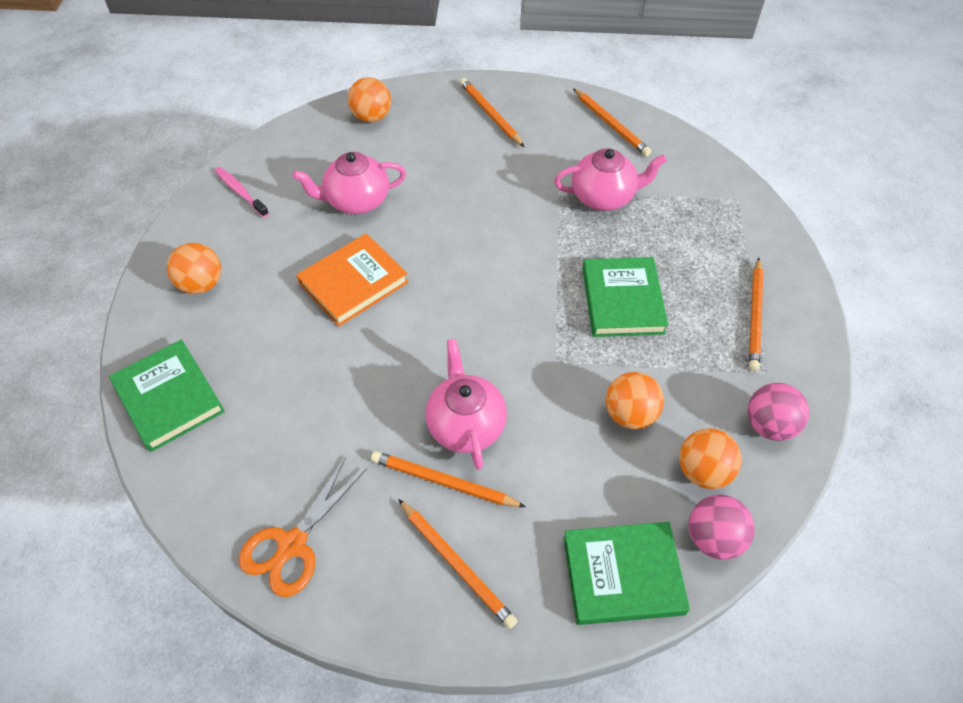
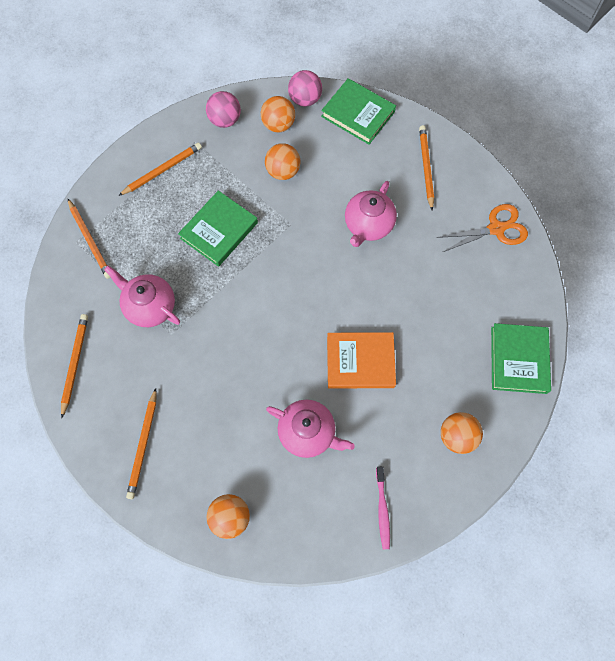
camera: 140 degrees left, 15 degrees up
(444, 482) = (402, 206): orange pencil -> orange pencil (90, 240)

